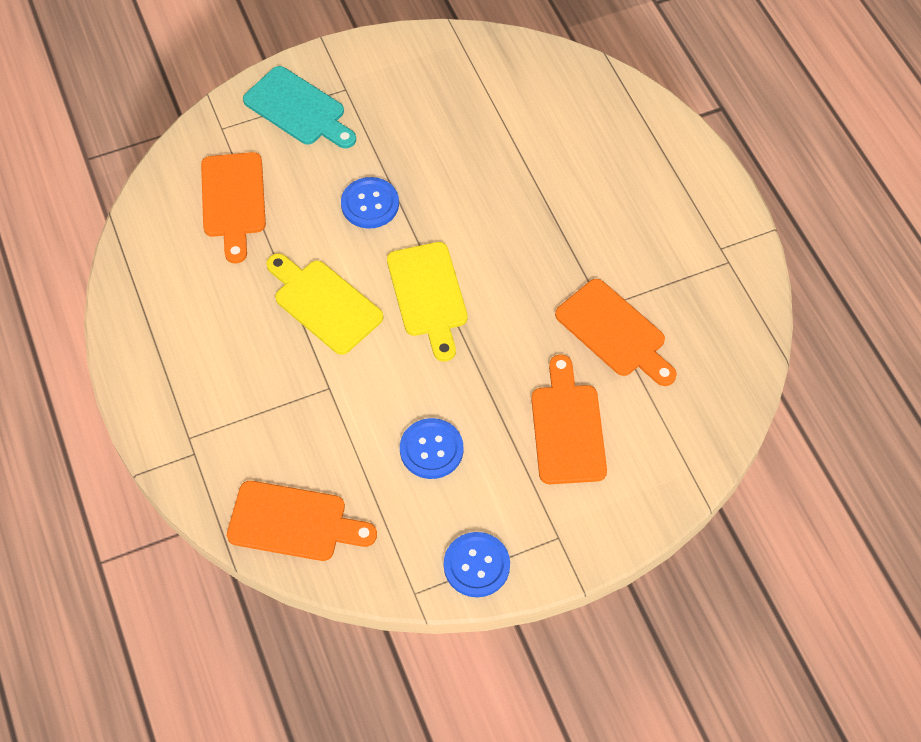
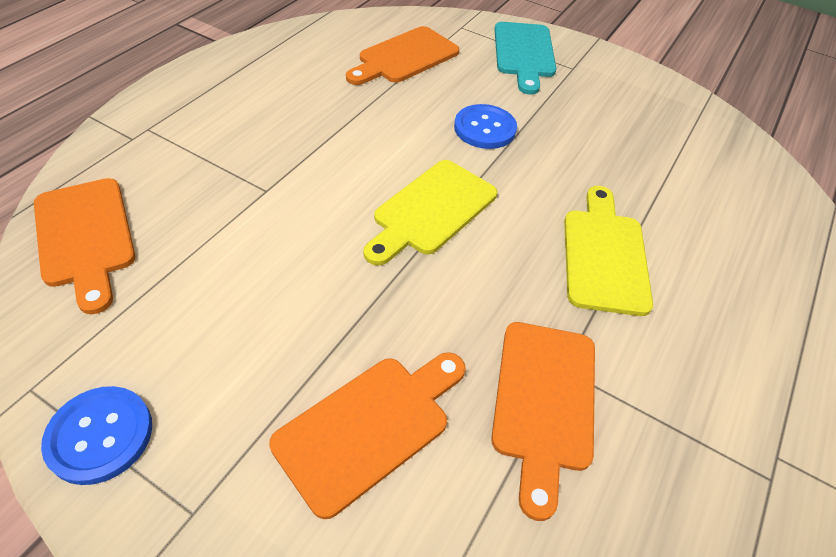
camera: 50 degrees right, 10 degrees down
(324, 303) = (355, 146): yellow cutting board -> yellow cutting board (604, 255)
(431, 449) = (245, 304): blue button -> none

